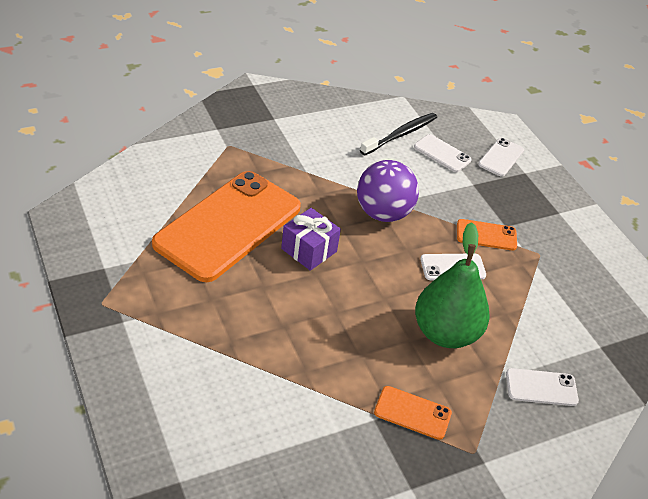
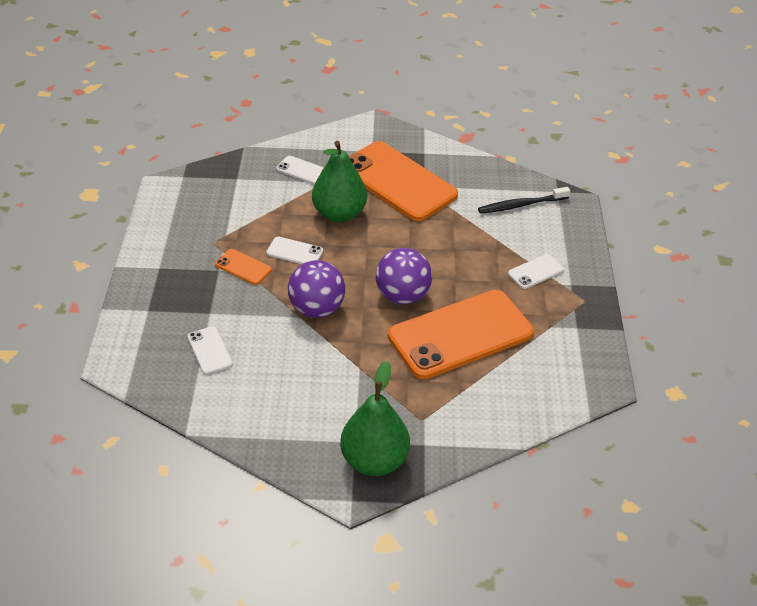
camera: 150 degrees left, 0 degrees up
(251, 110) = (374, 460): none -> green pear
(309, 250) = (402, 296): purple gift -> purple ball
(400, 134) = (233, 383): black toothbrush -> black toothbrush (521, 205)
(412, 413) = (397, 182): orange phone -> orange phone, size x2.40
(501, 157) = (155, 330): white phone -> white phone (535, 272)

